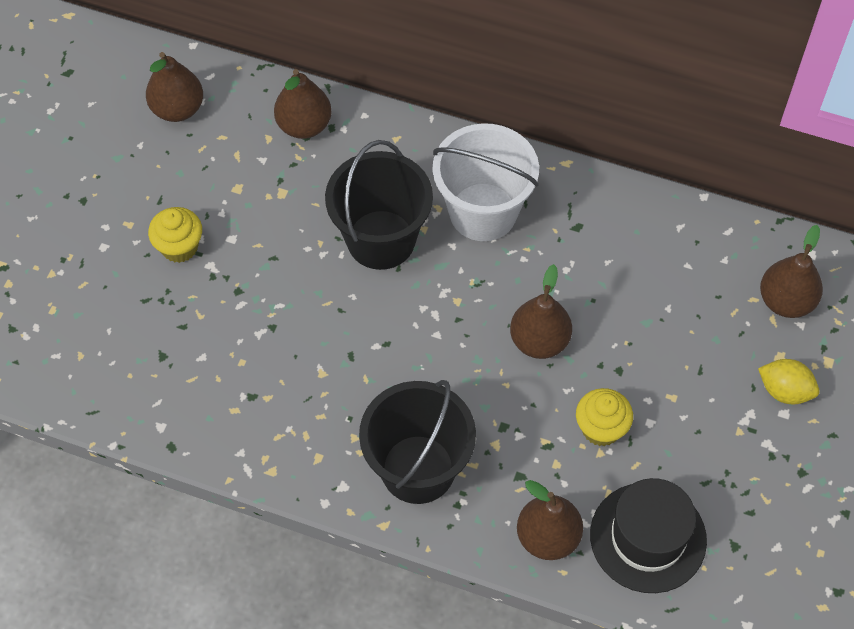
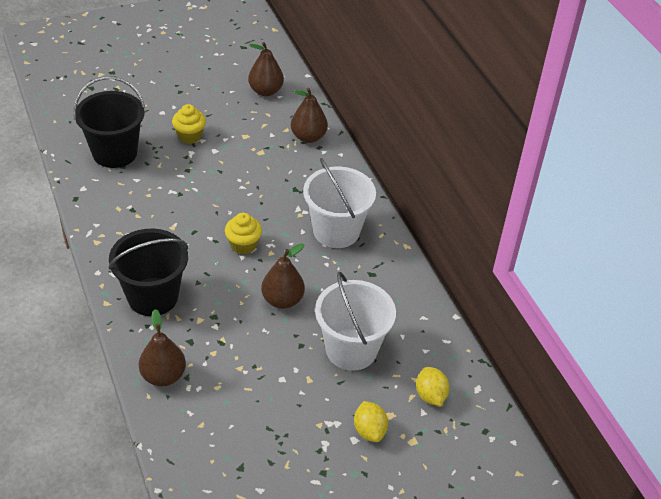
camera: 45 degrees right, 15 degrees down
(381, 240) = (274, 202): black bucket -> black bucket (115, 153)
(601, 428) = (255, 359): yellow cupcake -> yellow cupcake (243, 245)
(648, 537) = (206, 422): black hat -> none
(665, 327) = (351, 349): none -> white bucket
(786, 301) = (430, 395): brown pear -> yellow lemon

